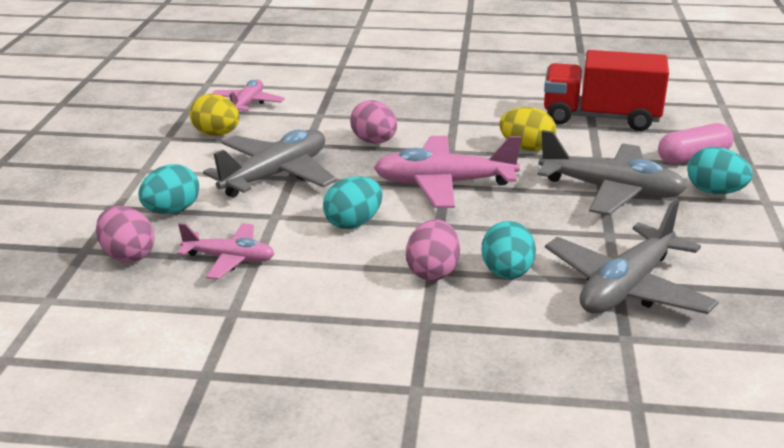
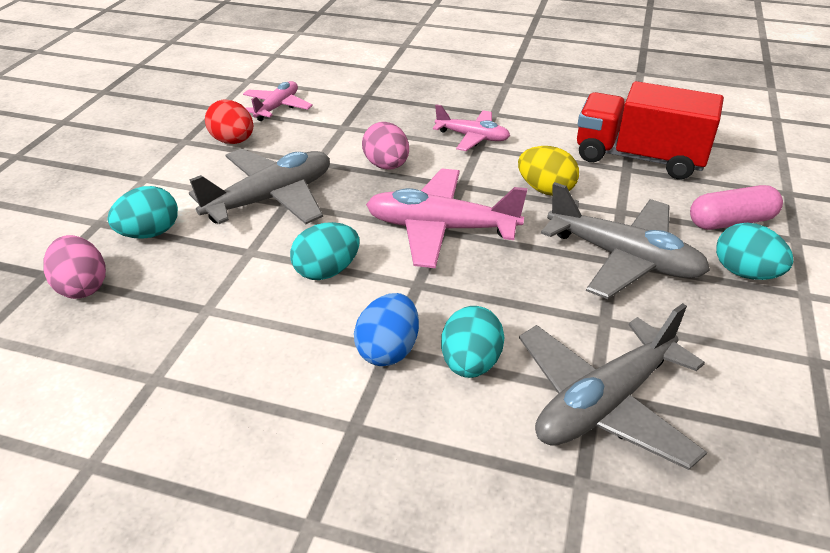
camera: 10 degrees right, 10 degrees up
(217, 134) = (233, 141): yellow egg -> red egg
(229, 259) = (181, 304): pink plane -> pink plane (472, 137)
(432, 272) = (388, 350): pink egg -> blue egg

